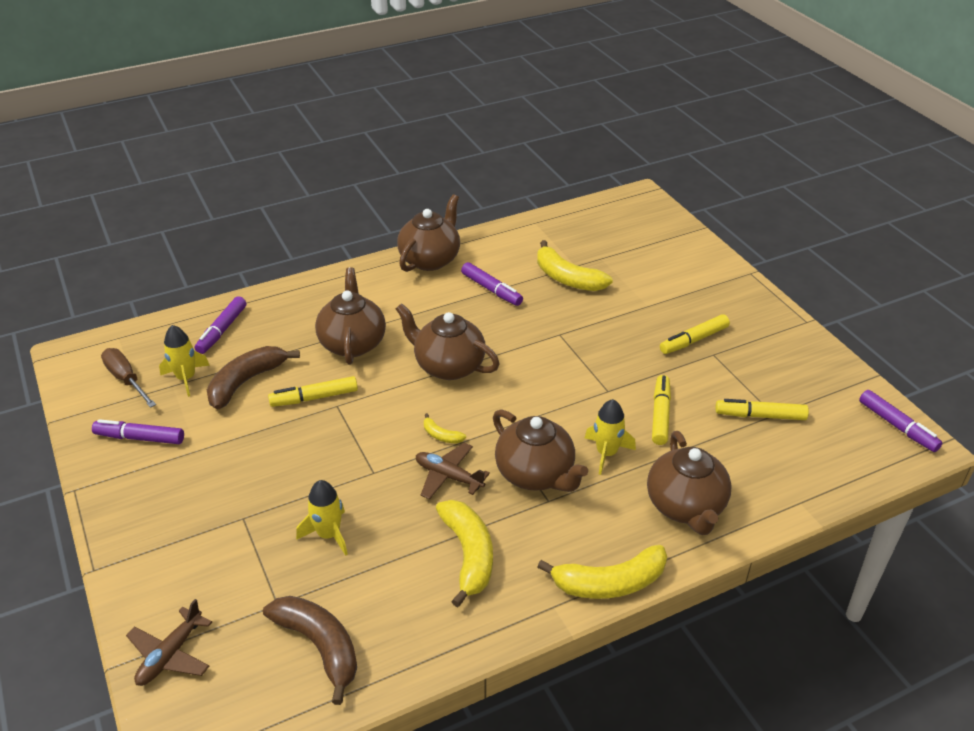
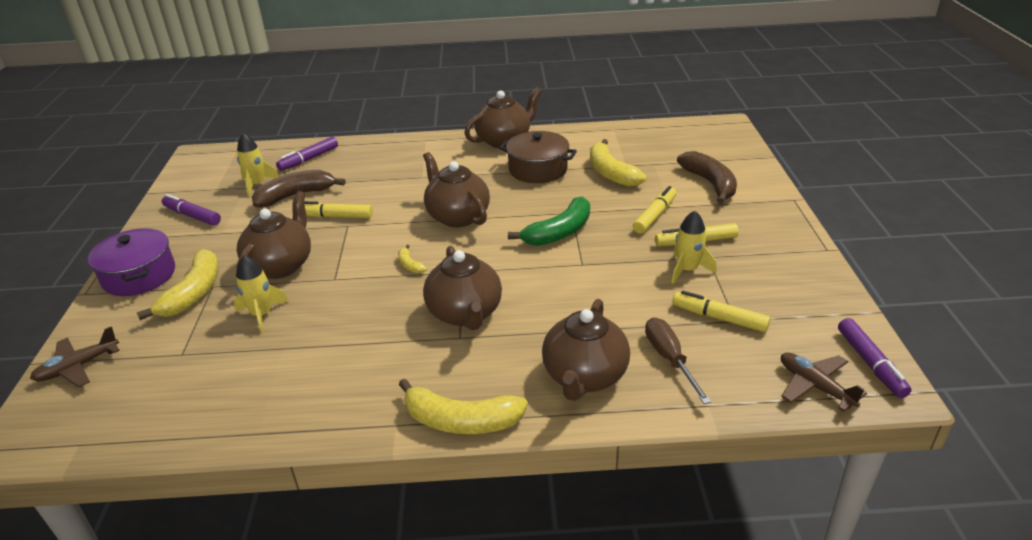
camera: 25 degrees right, 5 degrees down
(126, 380) = (217, 177): brown screwdriver -> brown screwdriver (669, 359)
(142, 529) = (139, 276): none -> purple pot
(319, 646) = (183, 395): brown banana -> brown banana (710, 183)
(352, 343) = (395, 185): brown teapot -> brown teapot (281, 265)
(448, 476) = (390, 297): brown plane -> brown plane (815, 386)
(468, 555) = (357, 361): yellow banana -> yellow banana (194, 293)
(491, 289) = (538, 169): purple marker -> brown pot
(563, 360) = (559, 232): none -> green banana
(606, 453) = (542, 313): yellow rocket -> yellow rocket (687, 270)
(660, 415) = (617, 294): yellow marker -> yellow marker (654, 216)

